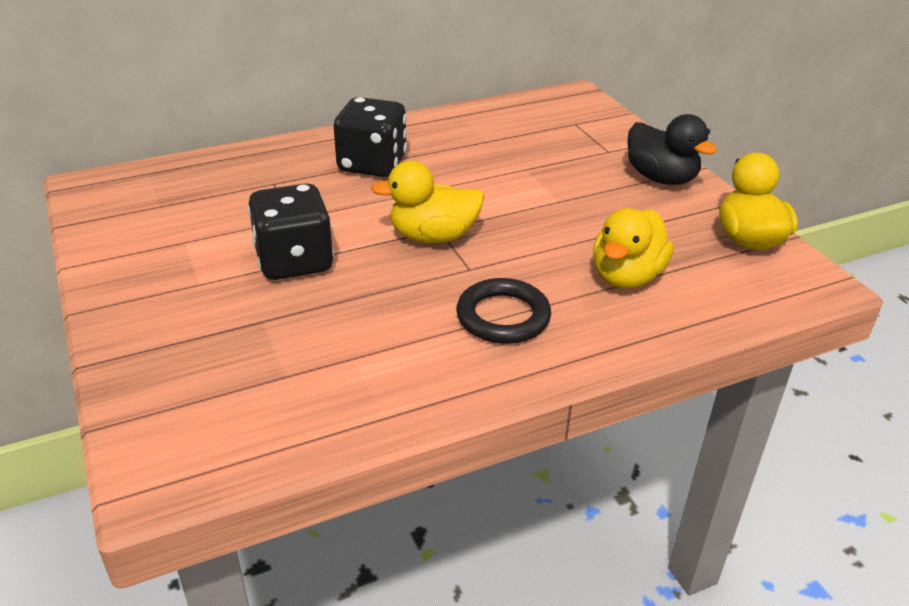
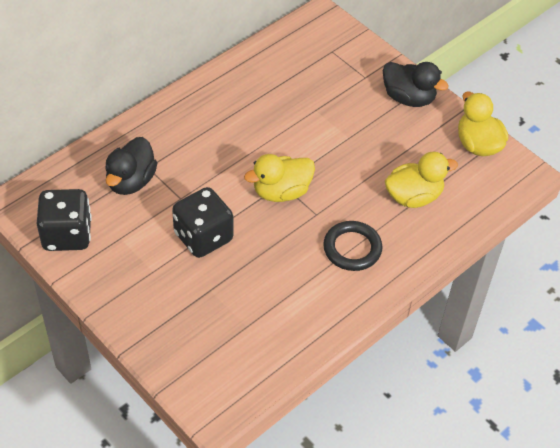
camera: 20 degrees left, 15 degrees up
(242, 191) = (131, 181): none -> black duck
(372, 164) = (207, 131): black dice -> black dice (67, 235)
(626, 276) = (413, 196): yellow duck -> yellow duck turned 120 degrees counterclockwise

